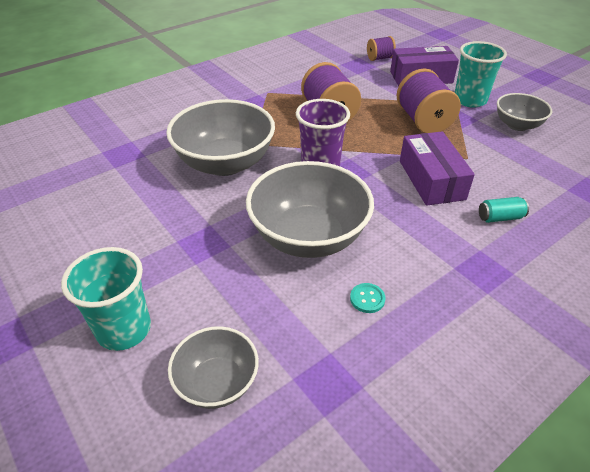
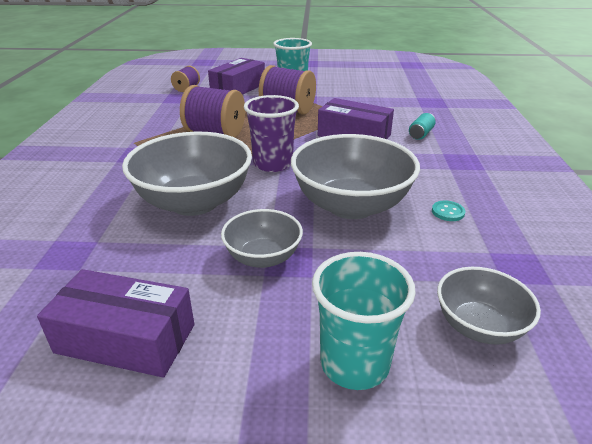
camera: 50 degrees left, 10 degrees down
(73, 222) = (125, 339): none -> purple box
(517, 125) = (342, 89): grey bowl -> grey bowl (263, 257)

